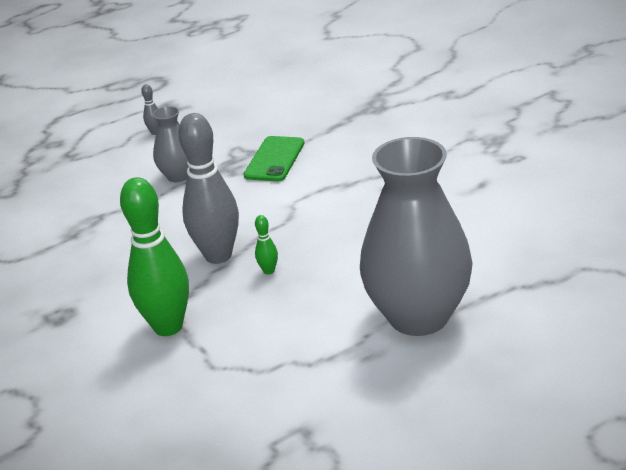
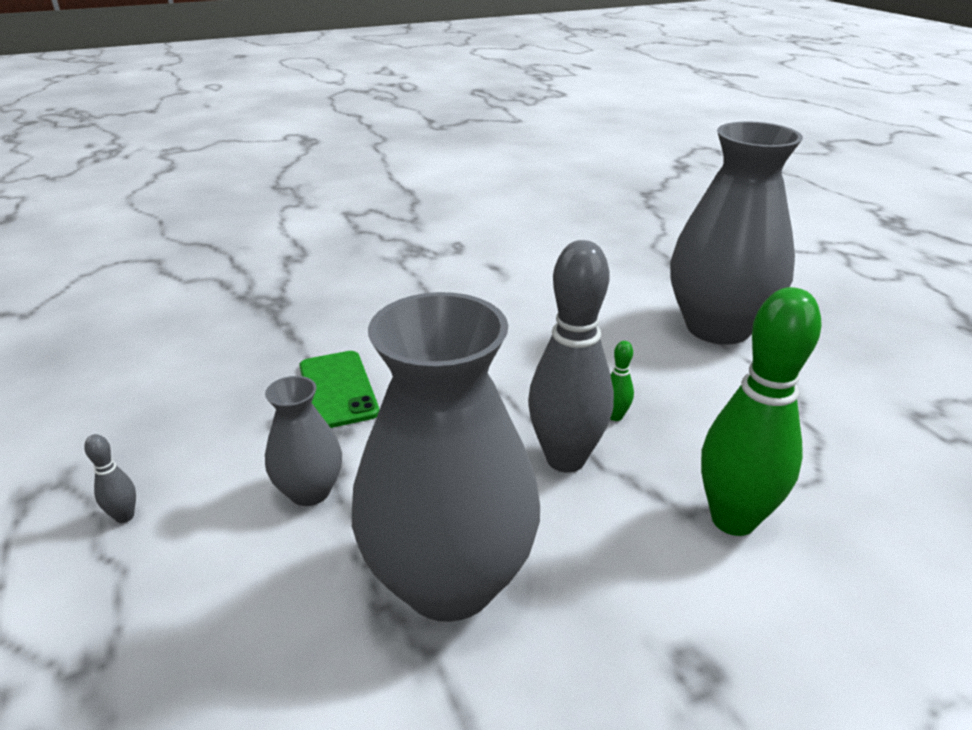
camera: 85 degrees left, 0 degrees up
(116, 232) = (449, 580): none -> grey vase
(274, 159) = (338, 389): green phone -> green phone turned 45 degrees clockwise

